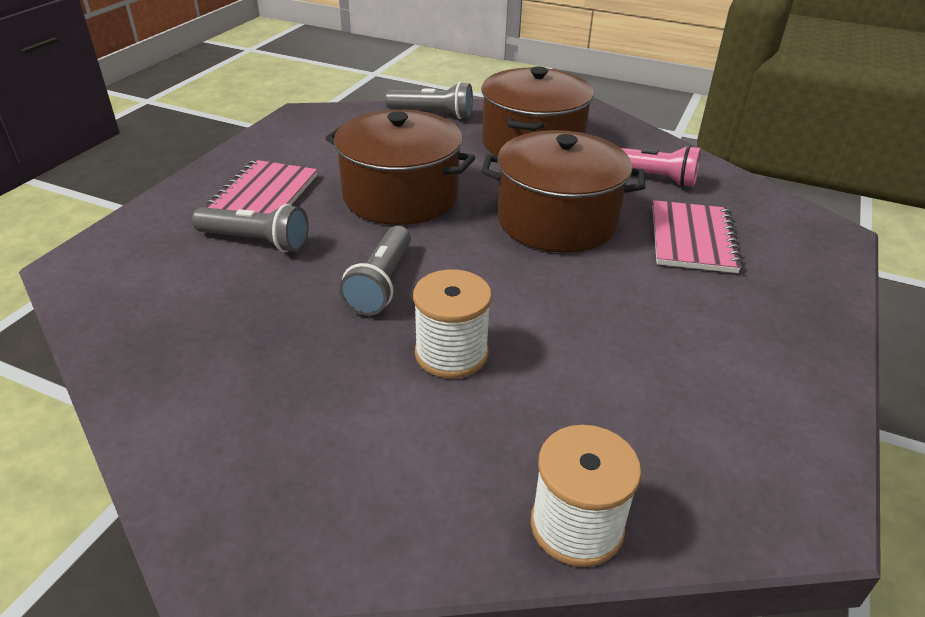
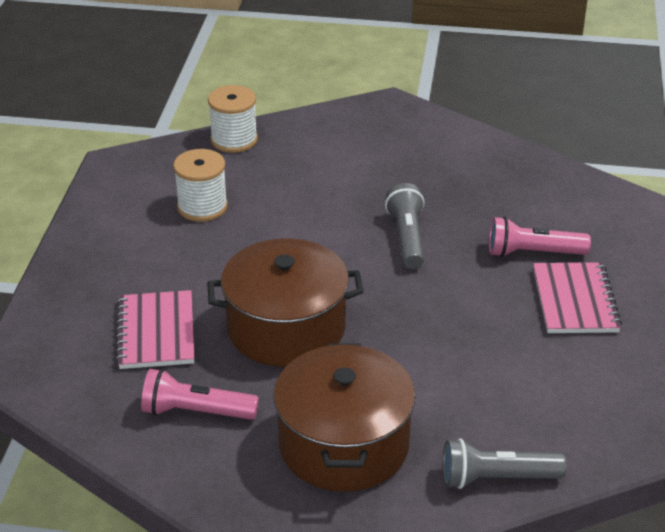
camera: 165 degrees right, 0 degrees up
(256, 241) = (533, 253): grey flashlight -> pink flashlight
(400, 196) = (448, 327): brown pot -> none
(451, 353) = (330, 201): white spool -> white spool (202, 207)

